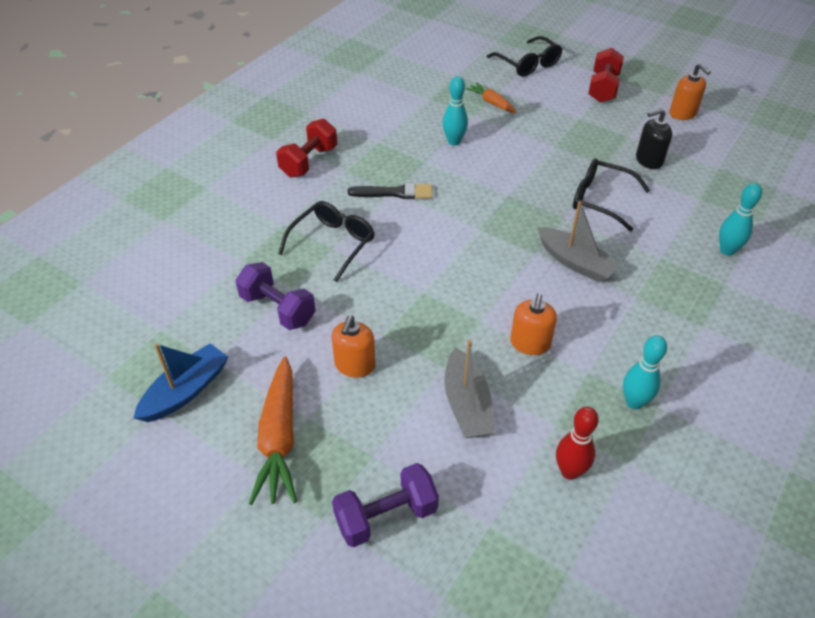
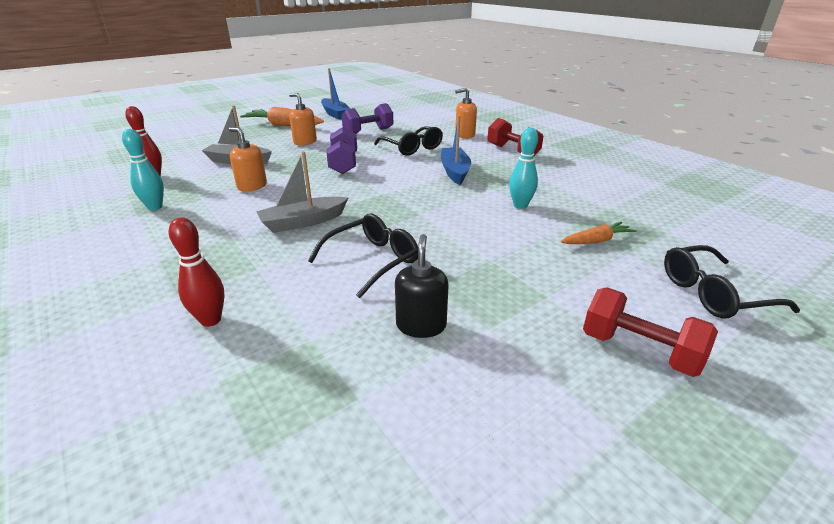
camera: 110 degrees right, 15 degrees down
(386, 516) = (210, 137): purple dumbbell -> purple dumbbell (344, 164)
(395, 193) = (455, 171): black brush -> blue boat
(682, 113) = (539, 429): orange soap dispenser -> orange soap dispenser (464, 135)
(727, 250) = (210, 320): turquoise bowling pin -> red bowling pin

